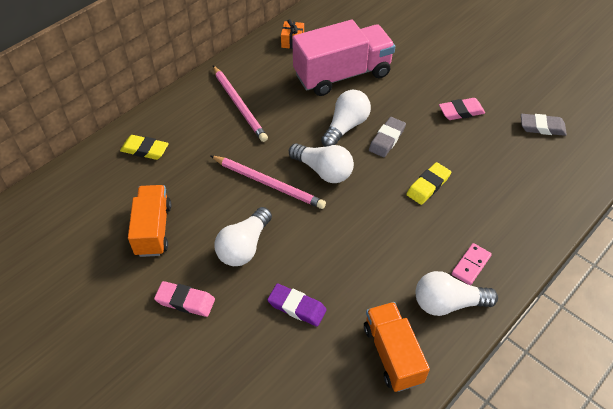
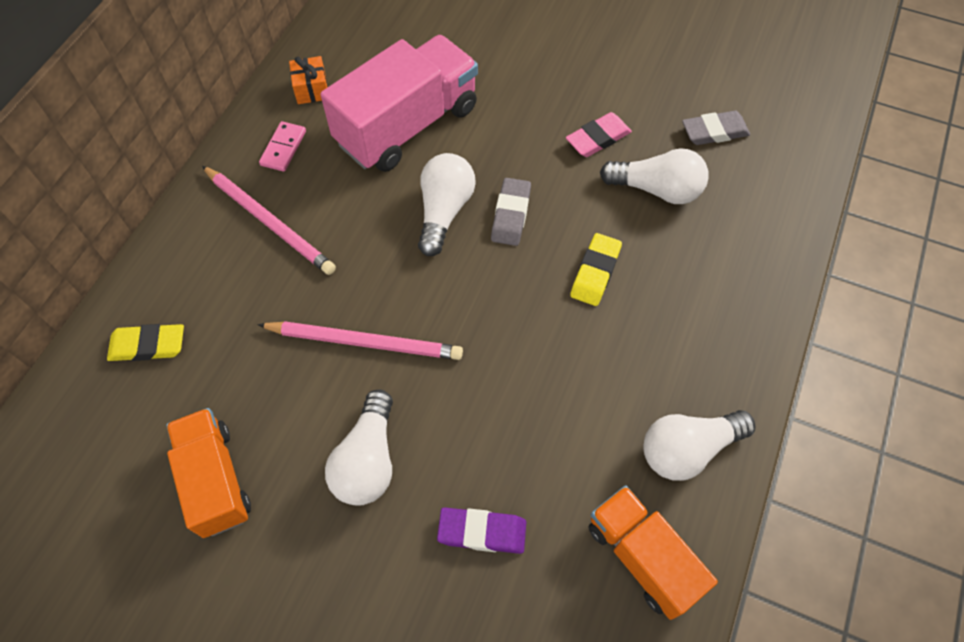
camera: 20 degrees left, 10 degrees up
(185, 301) = (312, 583): pink eraser -> none
(323, 171) = (438, 295): white light bulb -> white light bulb (656, 189)
(471, 265) = (697, 379): pink domino -> pink domino (283, 148)

